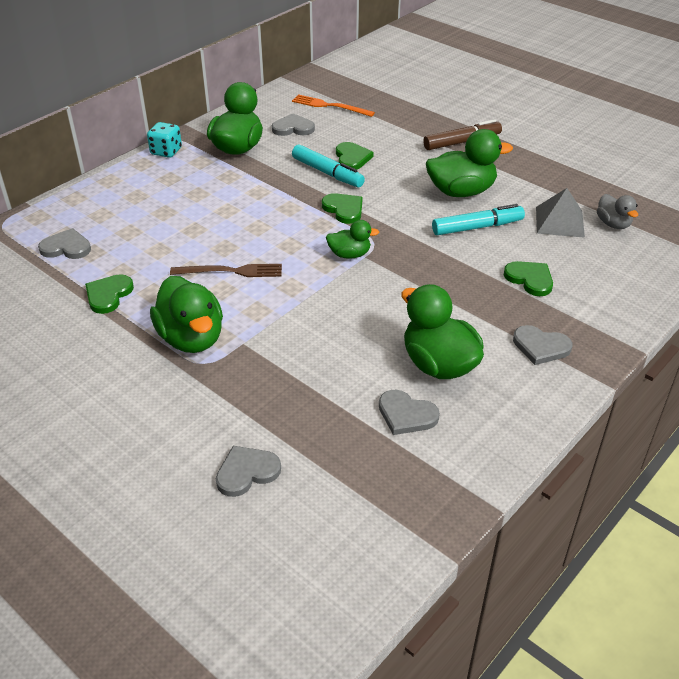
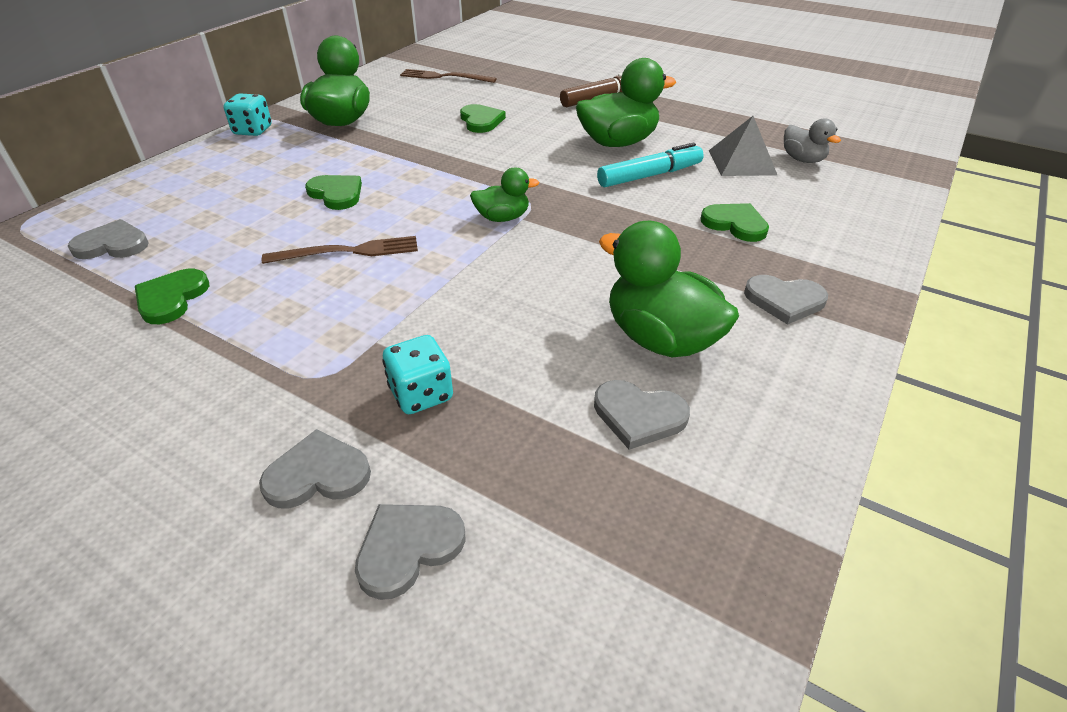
camera: 10 degrees left, 0 degrees up
(191, 338) = (298, 343): green duck -> none
(268, 383) = (421, 394): none -> turquoise dice
(293, 128) = (406, 98): grey heart -> grey heart (317, 474)
(327, 173) = (455, 137): turquoise marker -> none
(330, 106) = (445, 77): orange fork -> brown fork
(344, 209) = (483, 171): green heart -> green heart (336, 194)

